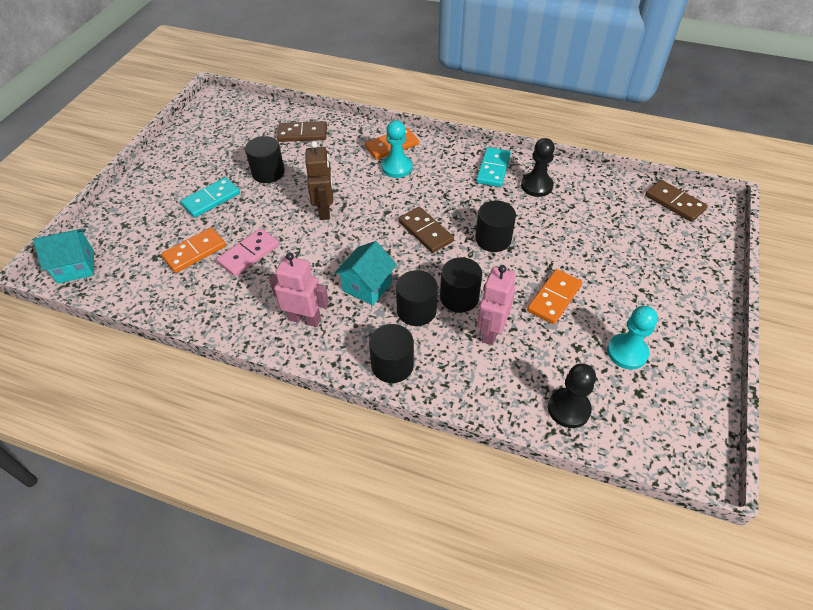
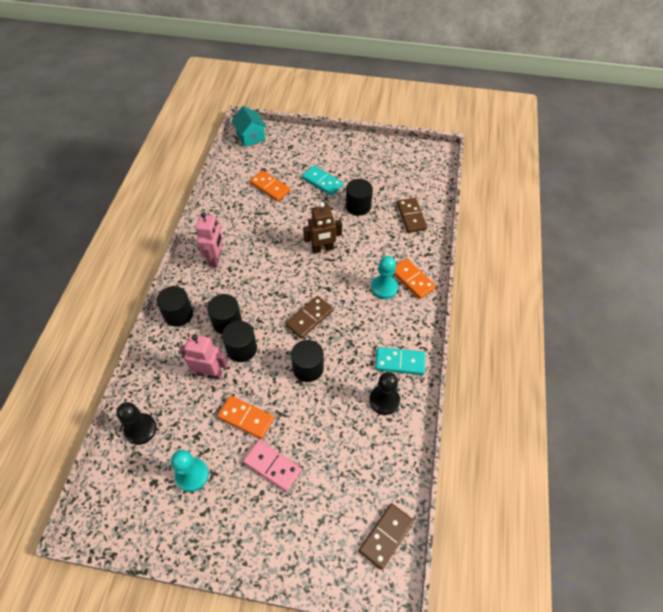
camera: 80 degrees right, 5 degrees up
(249, 254) = (271, 215): pink domino -> pink domino (272, 466)
(367, 286) = (248, 288): turquoise house -> none

